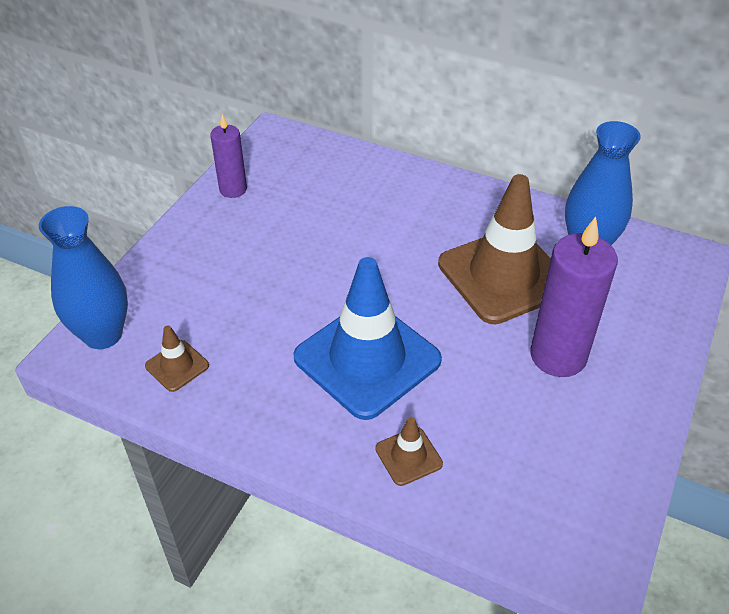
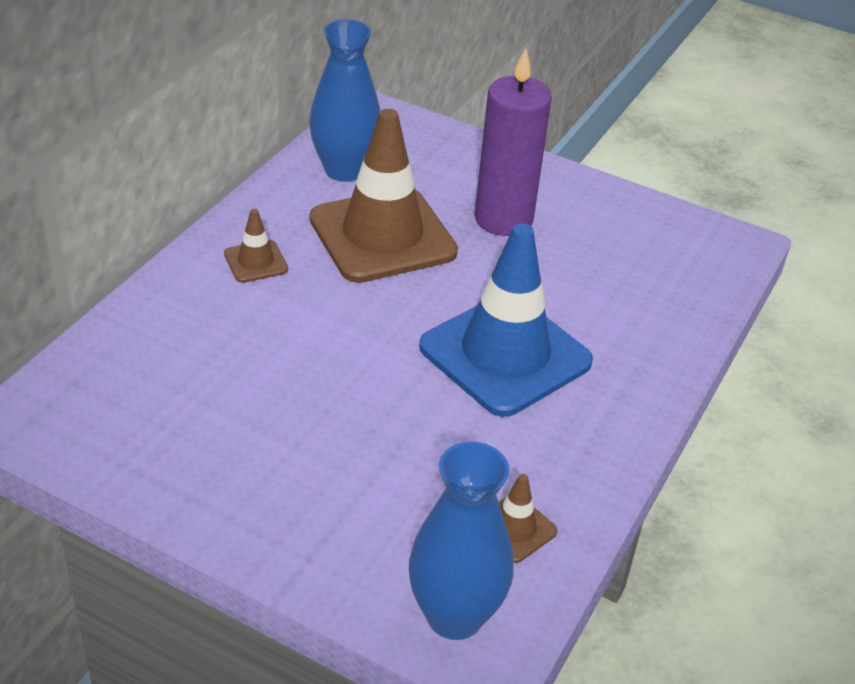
camera: 90 degrees left, 5 degrees down
(233, 189) = (154, 470): purple candle -> none
(408, 456) = (636, 336): brown traffic cone -> brown traffic cone (256, 262)

